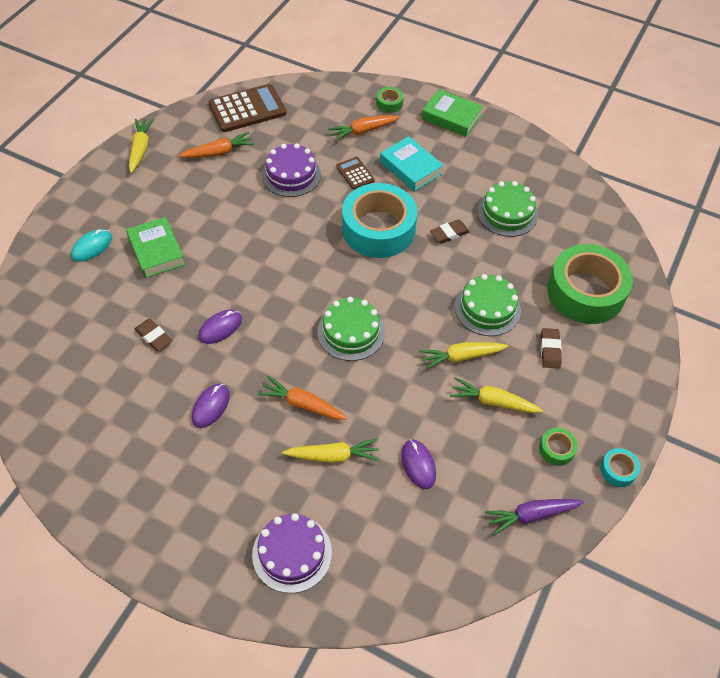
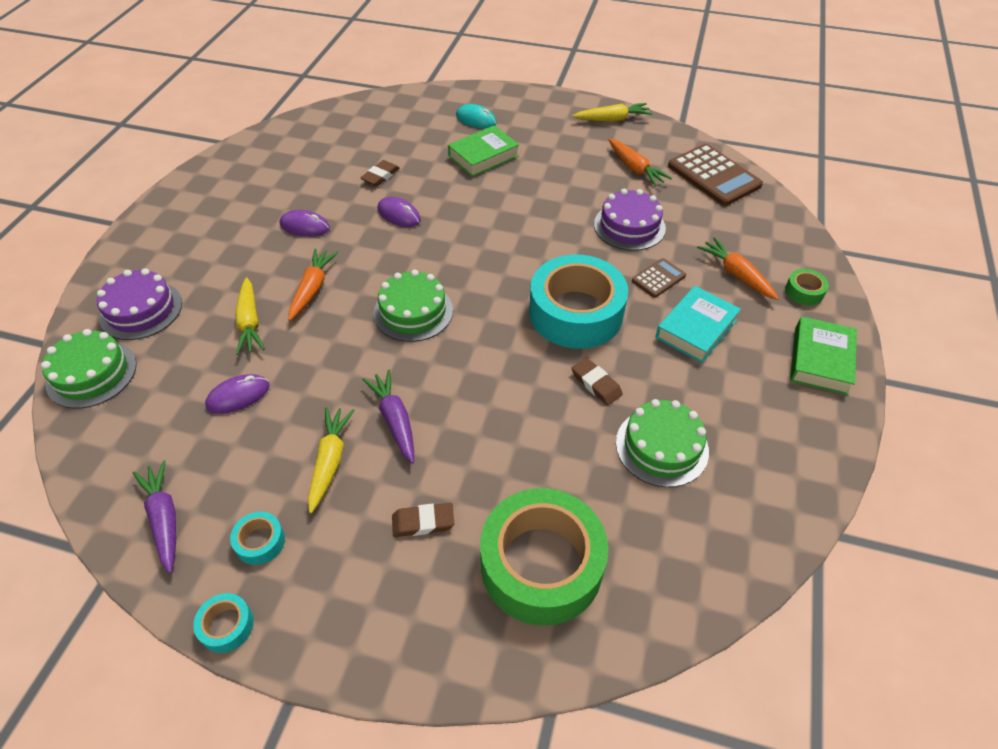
camera: 80 degrees right, 5 degrees down
(462, 357) = (395, 420): yellow carrot -> purple carrot
(487, 308) = (479, 440): green cake -> green cake (91, 374)
(556, 449) = (260, 542): green tape -> turquoise tape

